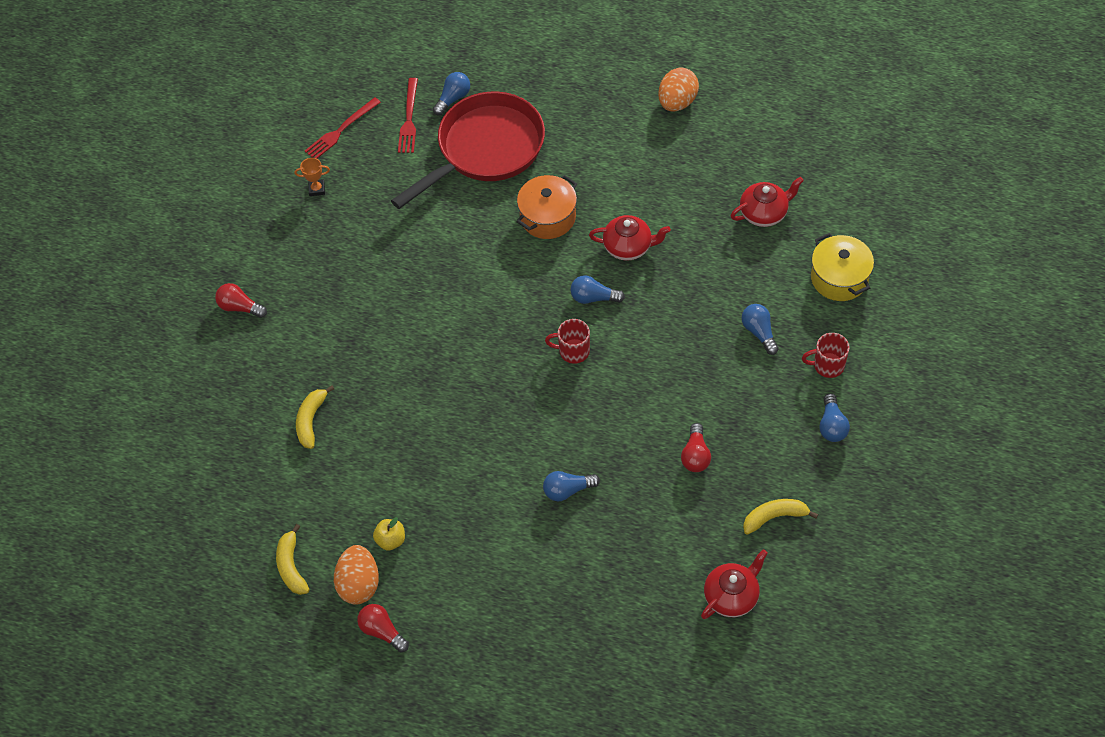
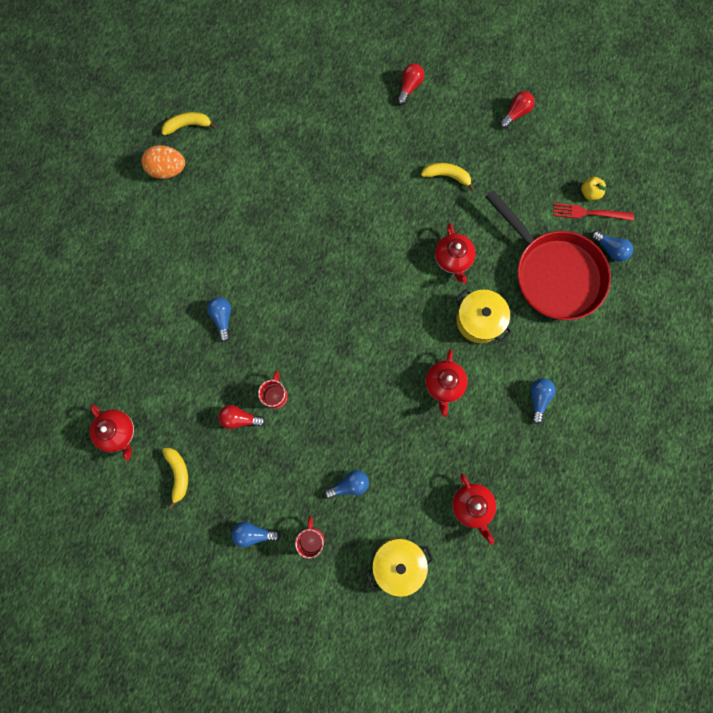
camera: 90 degrees right, 20 degrees up
(311, 420) = (304, 138): yellow banana -> yellow banana (447, 176)
(317, 189) = (518, 141): orange trophy -> none
(341, 130) = (579, 159): red fork -> none
(382, 631) = (129, 184): red light bulb -> red light bulb (516, 113)
(391, 540) = (199, 191): yellow apple -> yellow apple (589, 193)
(473, 247) = (453, 259): none -> red teapot
(548, 217) = (479, 320): orange pot -> yellow pot
(573, 351) = (346, 331): red mug -> red mug (275, 395)
(593, 297) = (395, 351): blue light bulb -> blue light bulb (538, 399)
(677, 102) = (600, 442): orange egg -> none

